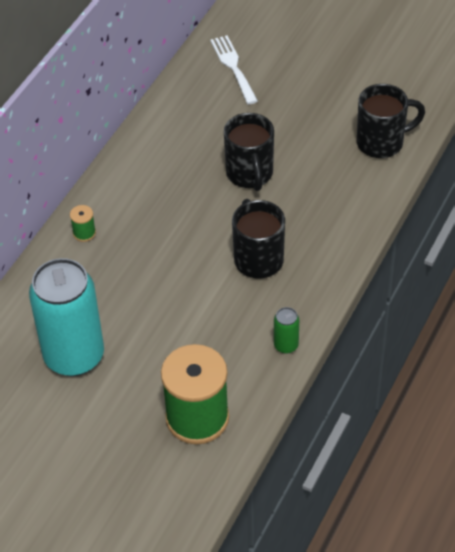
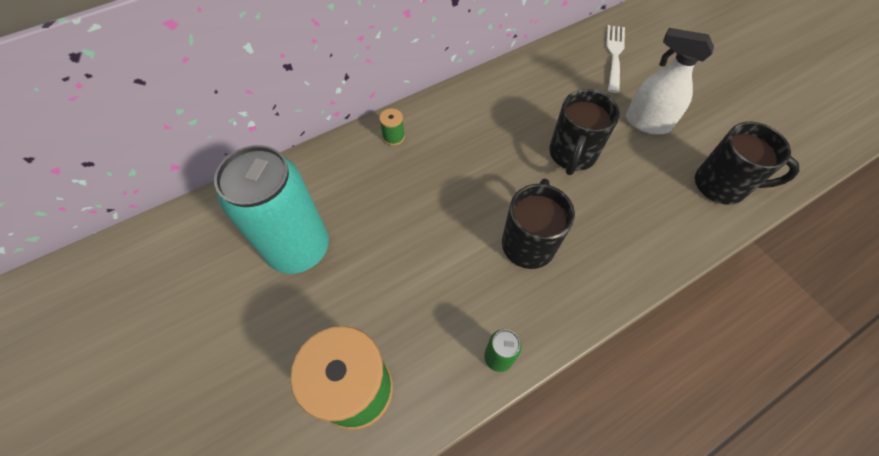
camera: 30 degrees right, 10 degrees up
(296, 118) = (647, 123): none -> white spray bottle

